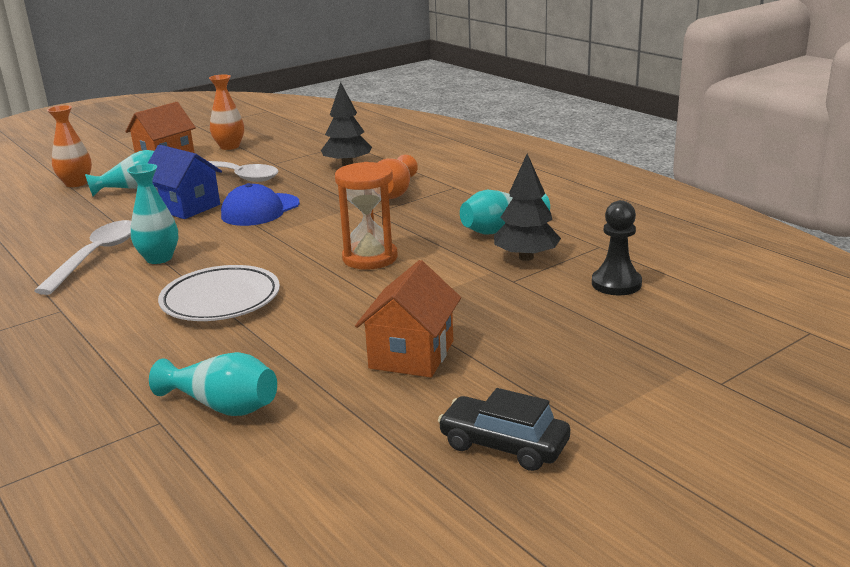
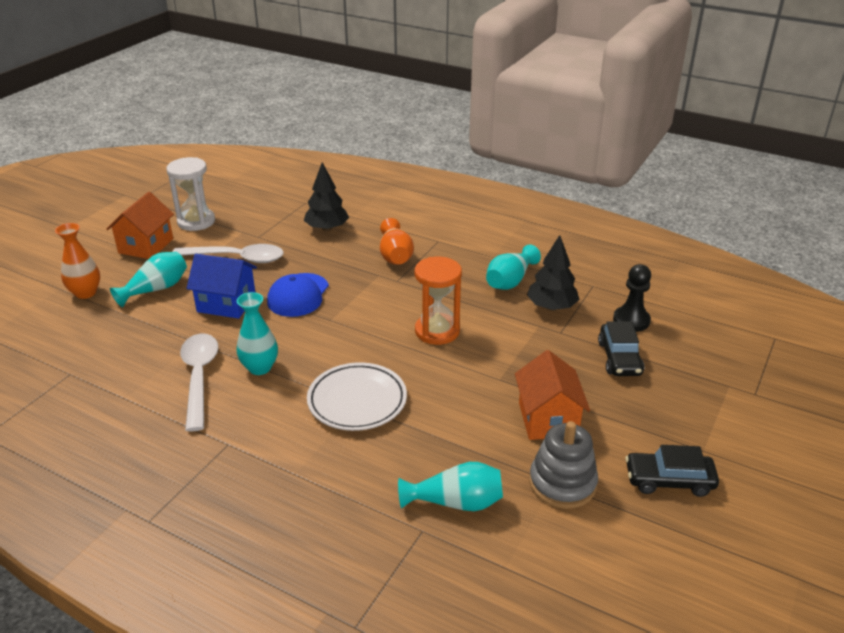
camera: 25 degrees left, 10 degrees up
(229, 146) = (196, 221): orange vase -> white hourglass
(364, 416) = (562, 483): none -> grey stacking toy
(563, 316) = (619, 358): none -> black car

